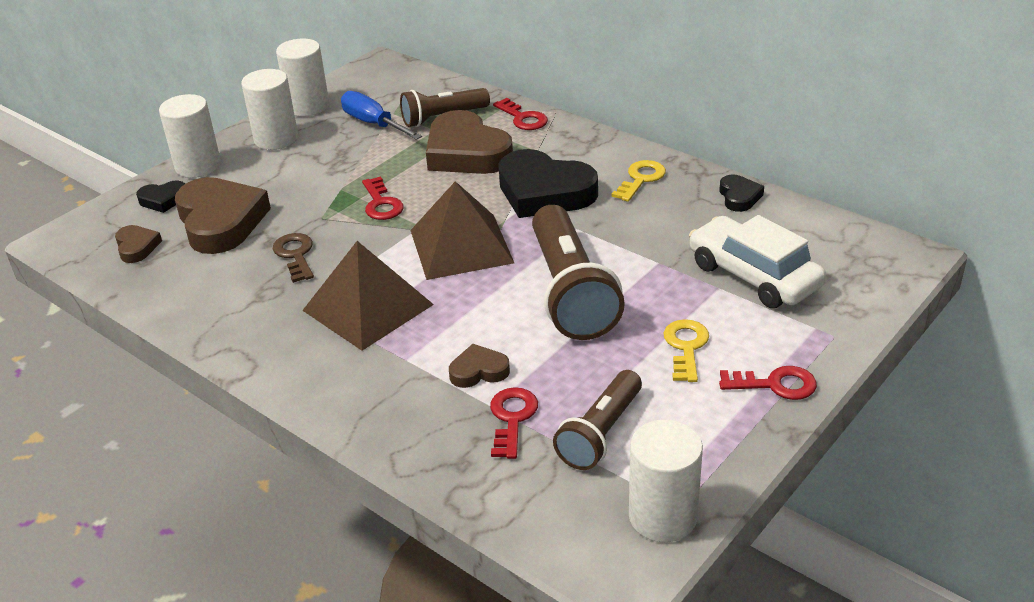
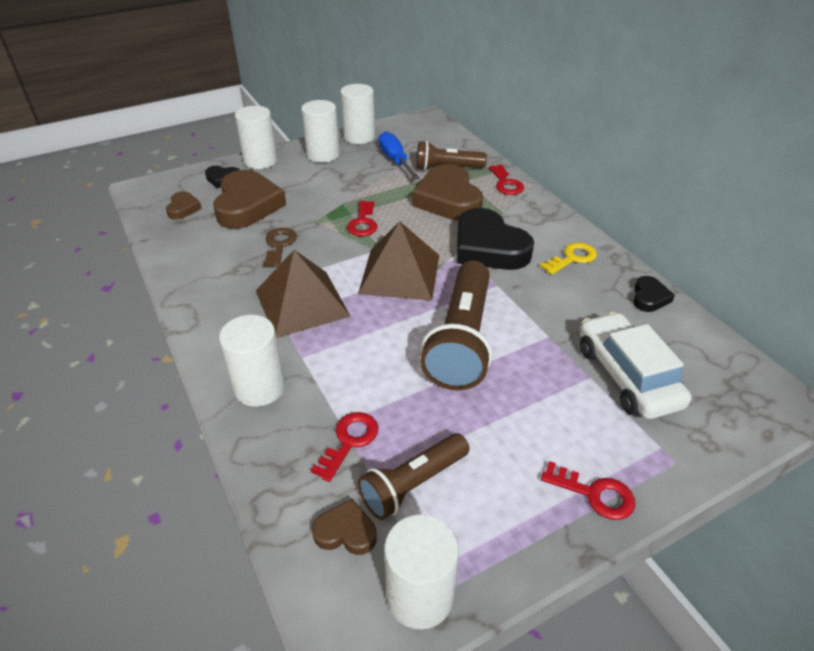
camera: 20 degrees right, 5 degrees up
(379, 402) = (260, 387): none -> white cylinder
(478, 371) = (349, 387): brown heart -> brown heart (346, 532)
(686, 347) = (531, 425): yellow key -> none

